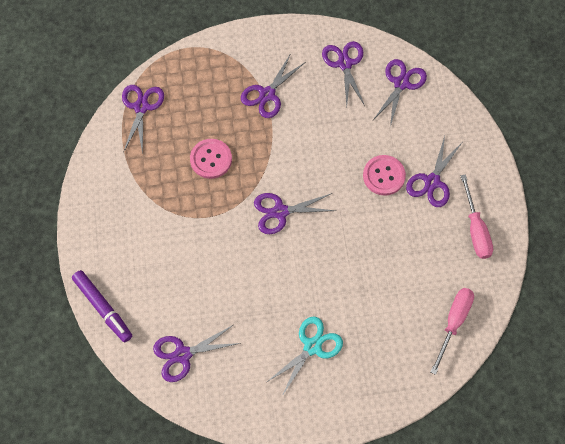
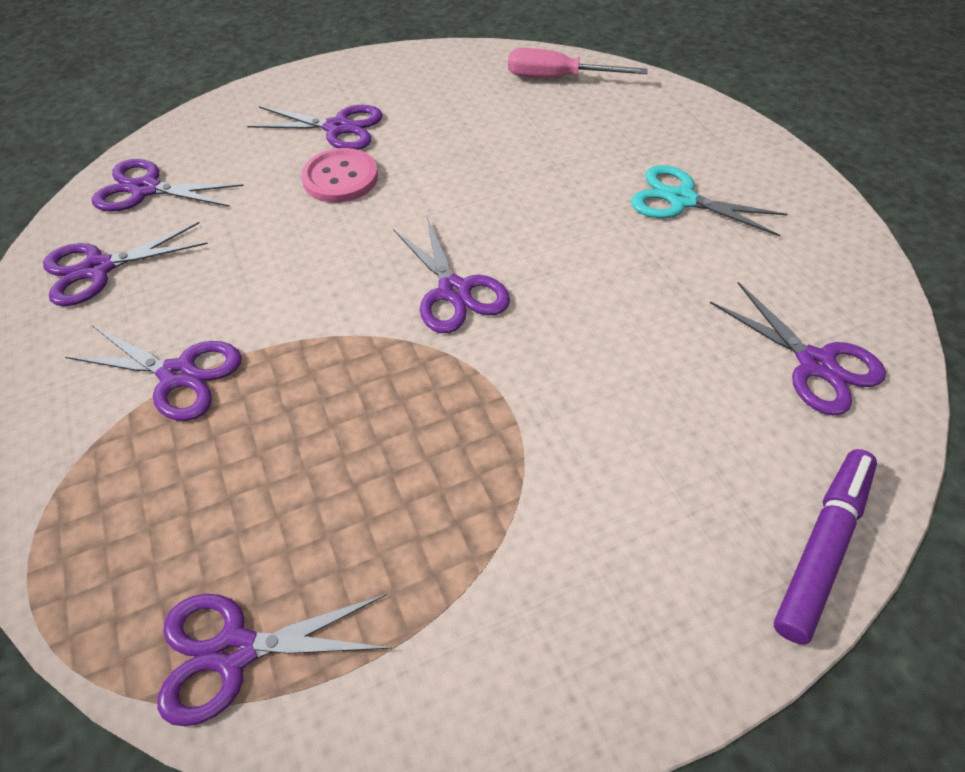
camera: 105 degrees left, 15 degrees down
(211, 159) = (365, 436): pink button -> none
(475, 229) = (406, 80): pink screwdriver -> none

